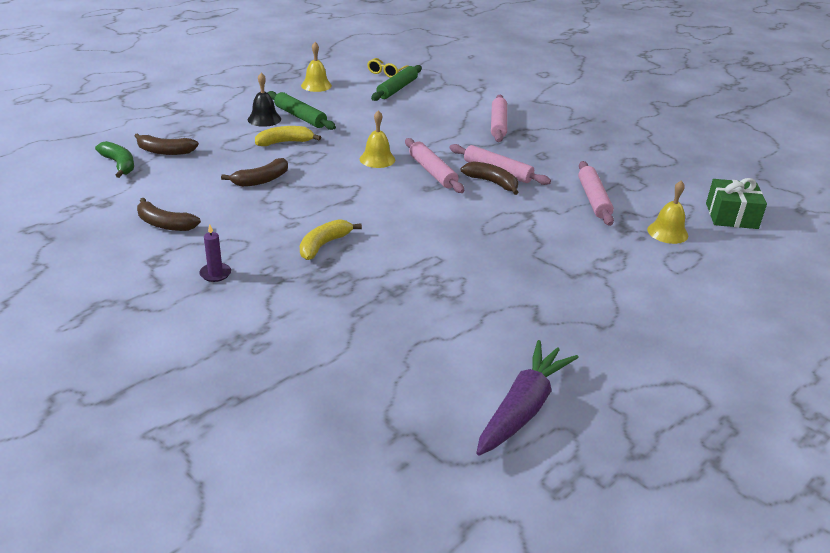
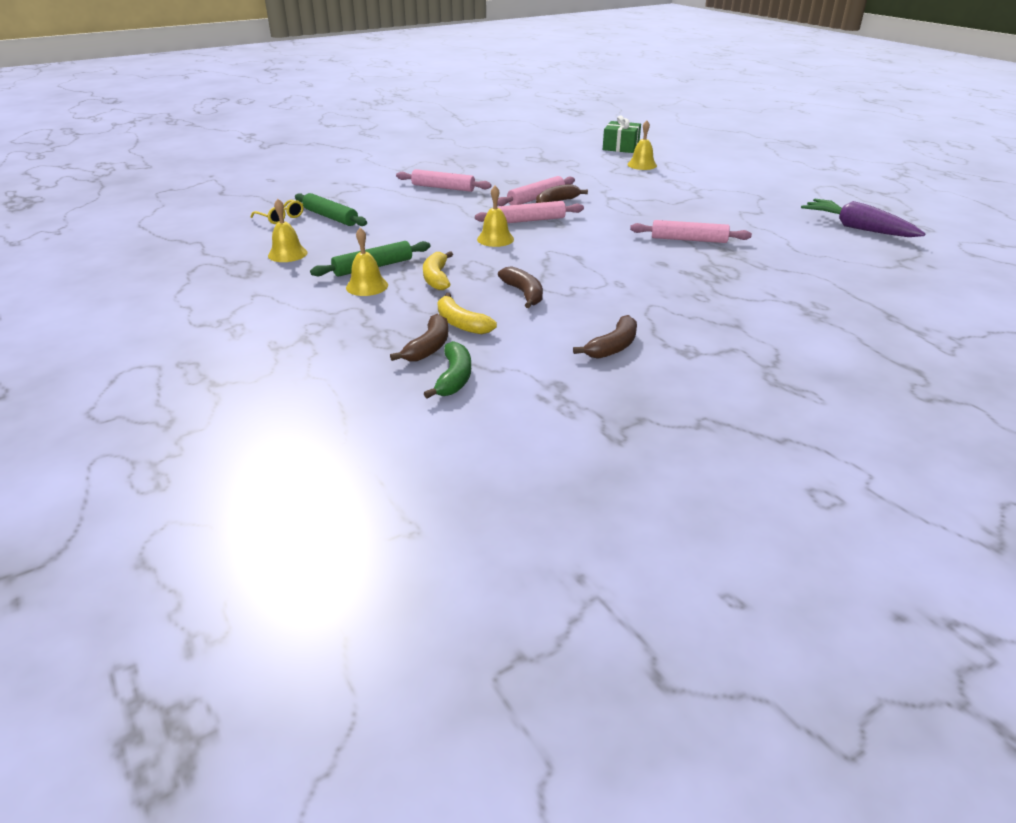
camera: 75 degrees left, 0 degrees up
(119, 164) = (454, 378): green banana -> green banana turned 120 degrees clockwise
(215, 274) = (711, 321): purple candle -> none
(264, 119) = (367, 286): black bell -> yellow bell
(323, 245) = (658, 272): yellow banana -> yellow banana (461, 323)
(593, 199) = (591, 176): pink rolling pin -> pink rolling pin (688, 240)

